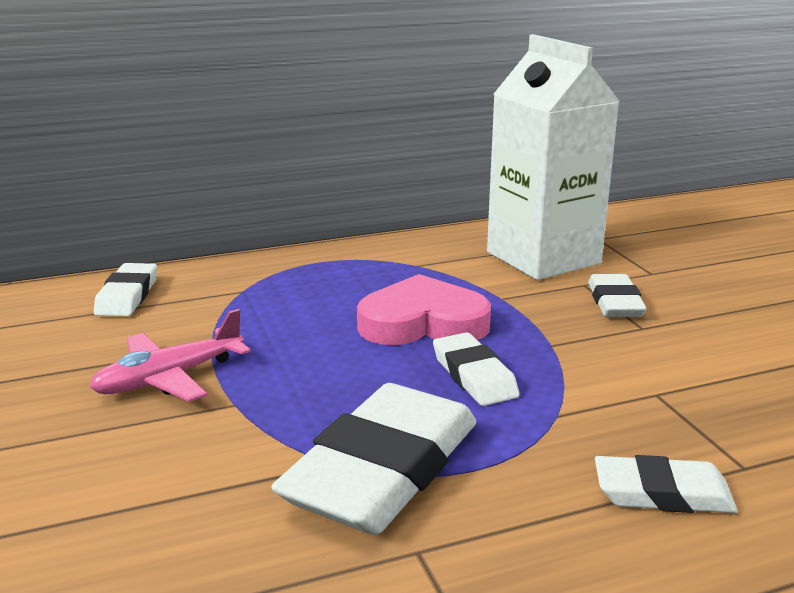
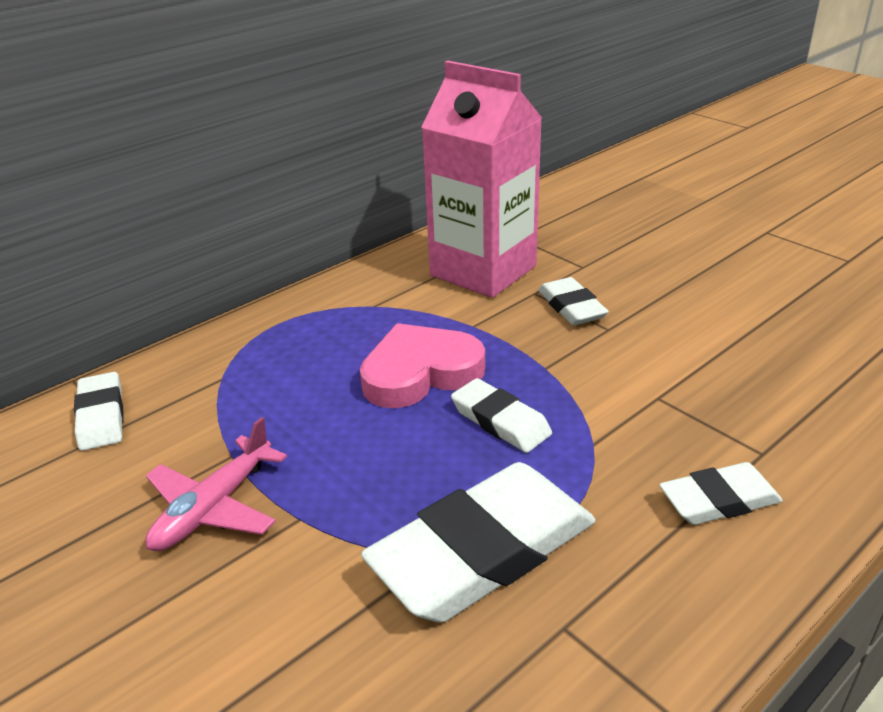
camera: 20 degrees left, 10 degrees up
(382, 470) = (483, 550): white eraser -> white eraser turned 45 degrees clockwise
(543, 258) = (483, 271): white carton -> pink carton

